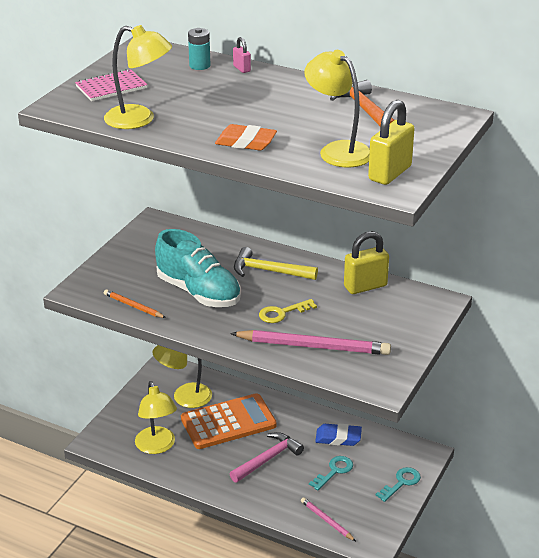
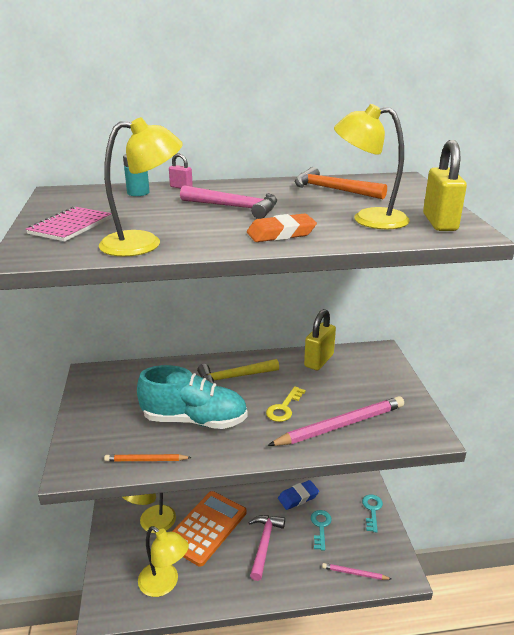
camera: 35 degrees left, 5 degrees down
(251, 105) = (235, 207): none -> pink hammer

